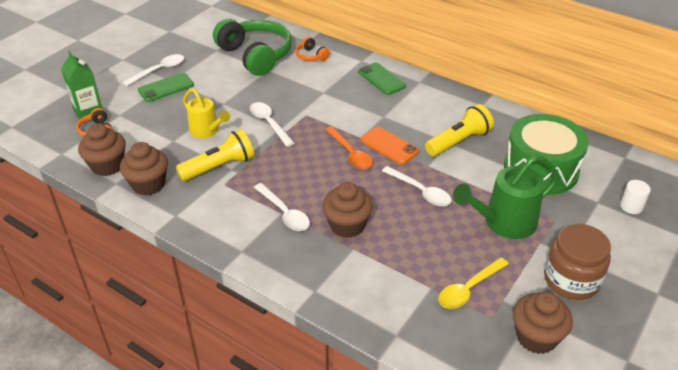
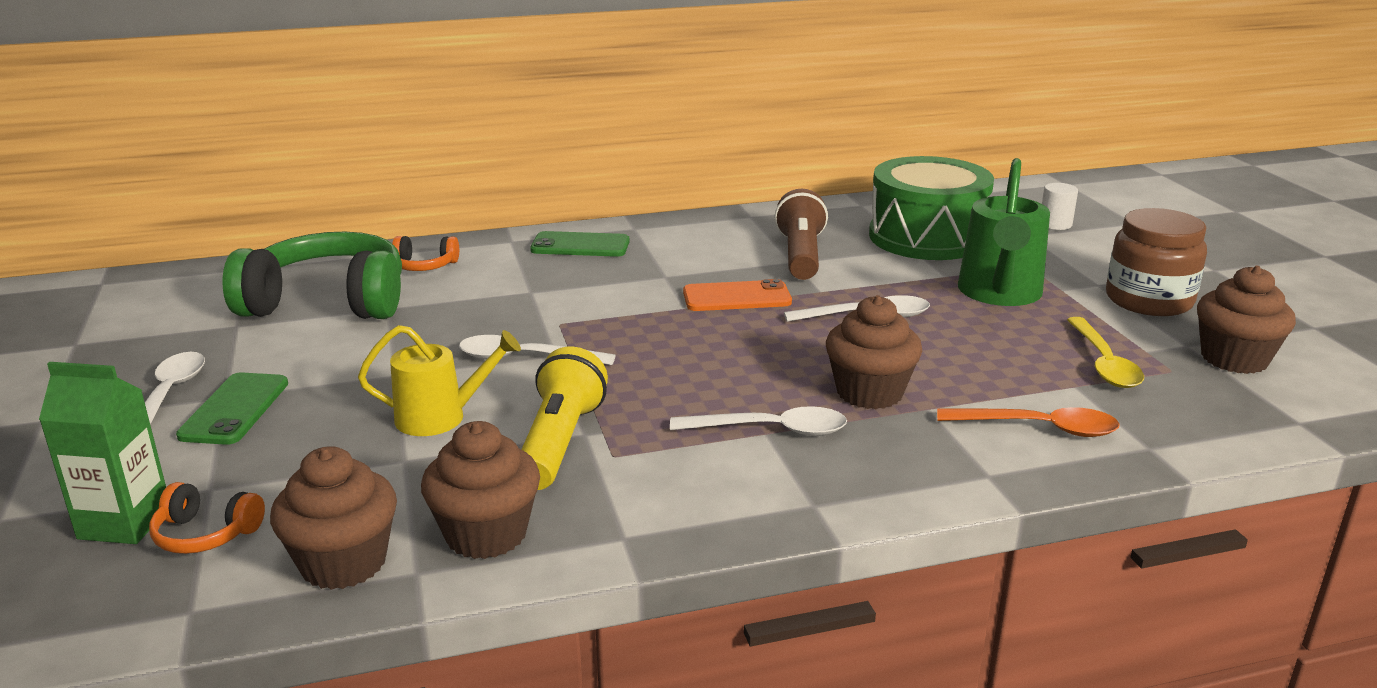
camera: 50 degrees left, 15 degrees down
(350, 154) = (710, 328): orange spoon -> orange spoon (1039, 428)
(458, 141) = (801, 256): yellow flashlight -> brown flashlight

